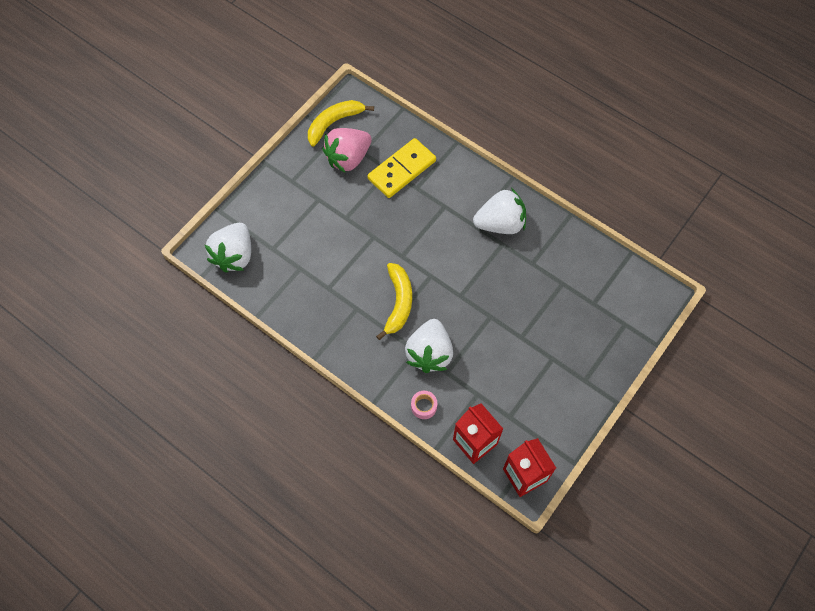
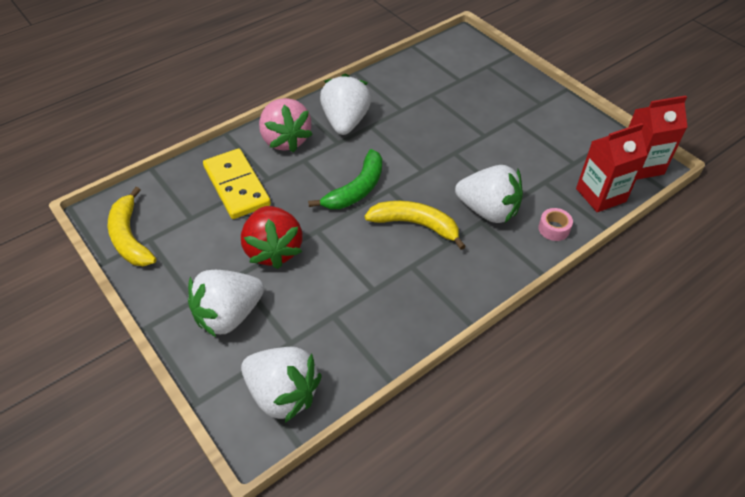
camera: 75 degrees left, 15 degrees down
(285, 205) = (229, 315): none -> white strawberry
(347, 214) = (274, 250): none -> red strawberry
(348, 158) = (192, 233): pink strawberry -> pink strawberry (285, 140)
(423, 252) = (356, 189): none -> green banana

